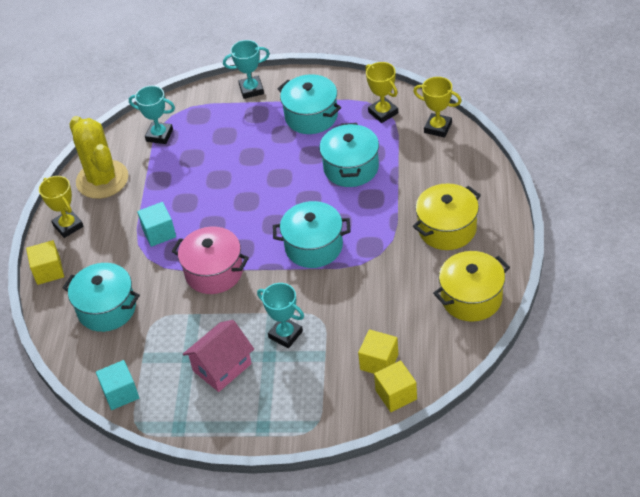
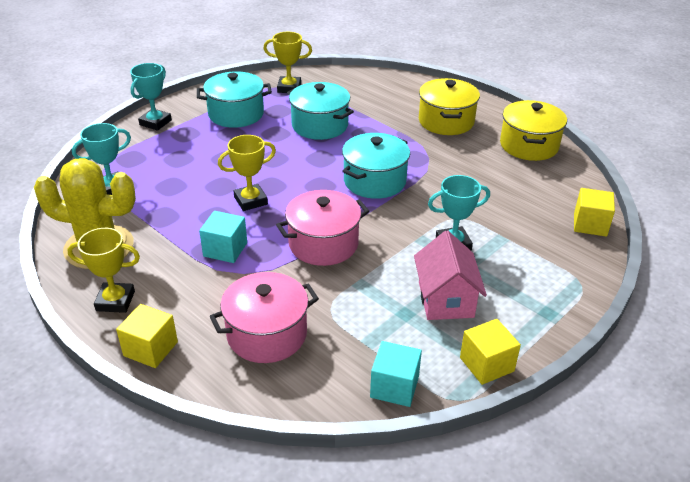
camera: 55 degrees left, 10 degrees down
(107, 308) = (267, 334): turquoise pot -> pink pot
(379, 362) = (544, 214): yellow cube -> yellow cube (486, 364)
(438, 128) = (342, 78): yellow trophy -> yellow trophy (251, 201)

